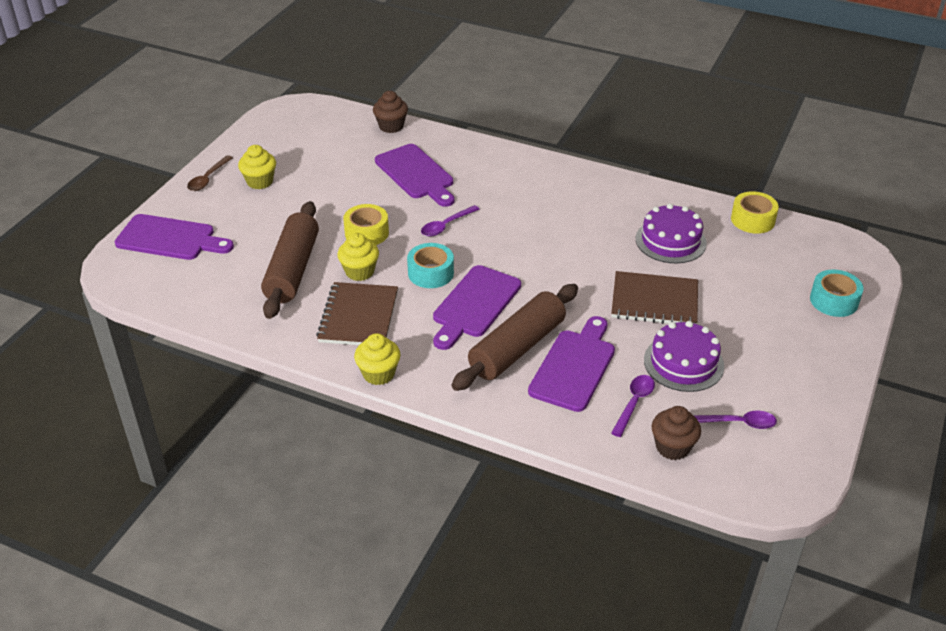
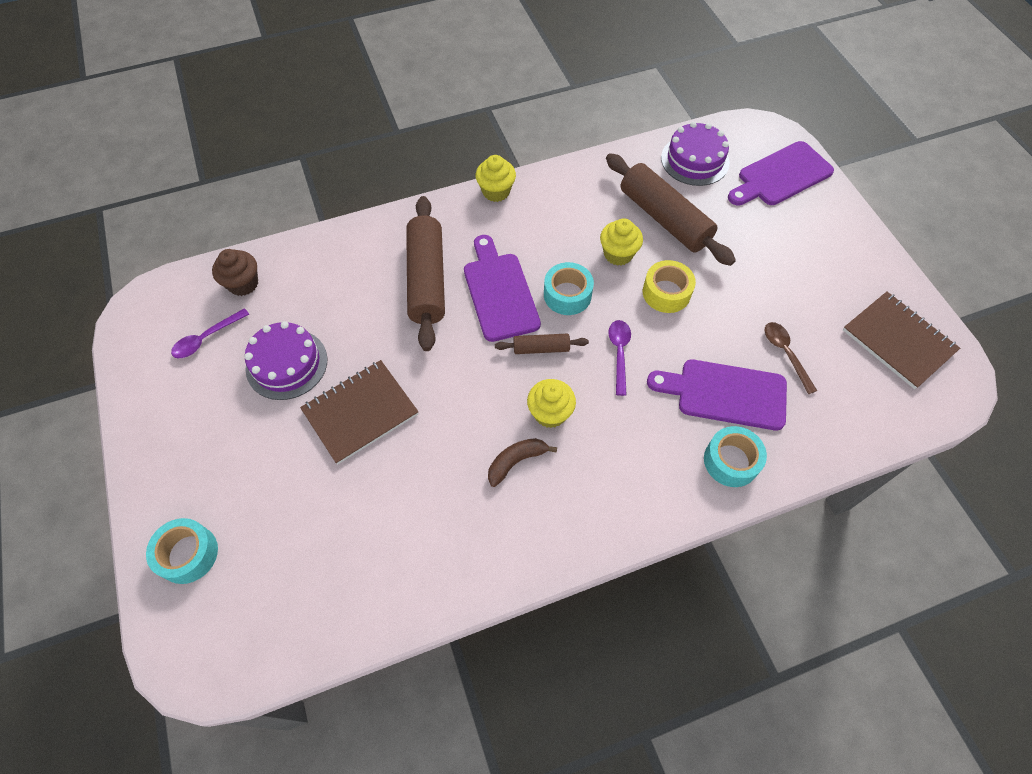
camera: 135 degrees right, 20 degrees up
(208, 179) = (859, 243): brown spoon -> brown spoon (785, 353)
(260, 182) = (821, 273): yellow cupcake -> yellow cupcake (550, 413)
(358, 317) = (566, 219): brown notebook -> brown notebook (898, 341)
(391, 126) = (841, 441): brown cupcake -> none
(459, 153) = (731, 461): none -> turquoise tape
(491, 258) = (541, 348): none -> brown rolling pin
(574, 367) = (369, 296): purple cutting board -> none
(579, 221) = (516, 461): none -> brown banana
(634, 403) = (298, 299): purple spoon -> none
(670, 241) = (407, 508): purple cake -> purple cake (695, 160)
(752, 220) = (345, 624): yellow tape -> none

